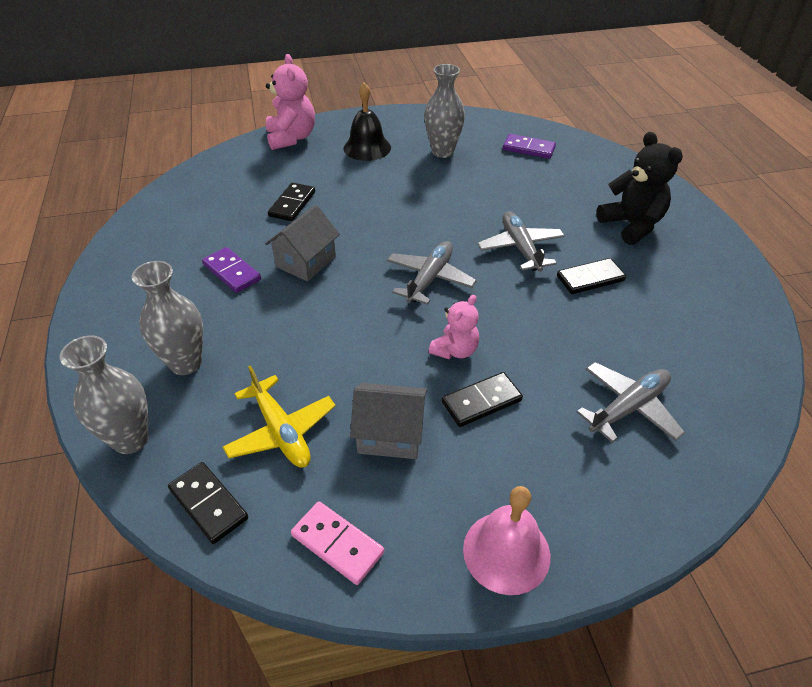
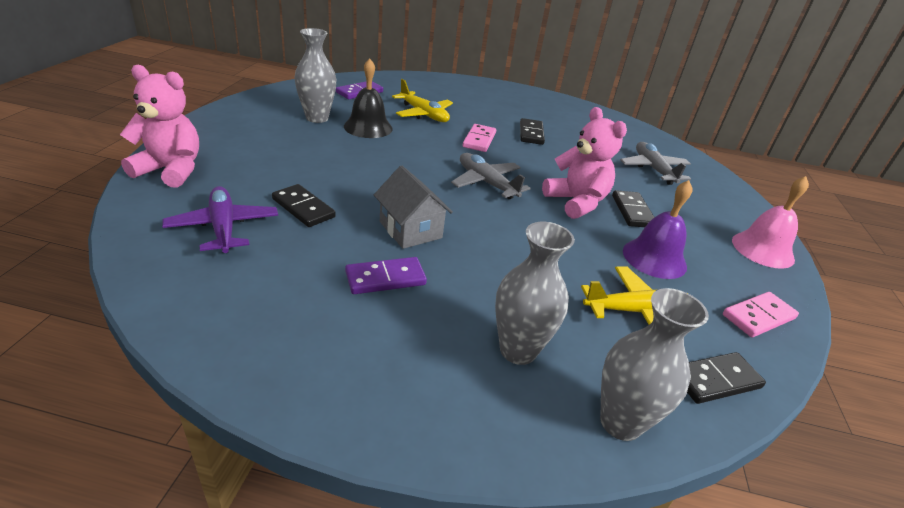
camera: 70 degrees left, 10 degrees down
(241, 186) = (223, 227): none -> purple plane
(367, 148) = (258, 142): black bell -> black bell (368, 127)
(390, 434) = (654, 258): grey house -> purple bell
(455, 350) = (576, 202): pink teddy bear -> pink teddy bear, size x1.61
(520, 248) = (479, 140): grey plane -> pink domino
(533, 197) = (423, 114): none -> yellow plane
(631, 225) = (487, 102): black teddy bear -> none

